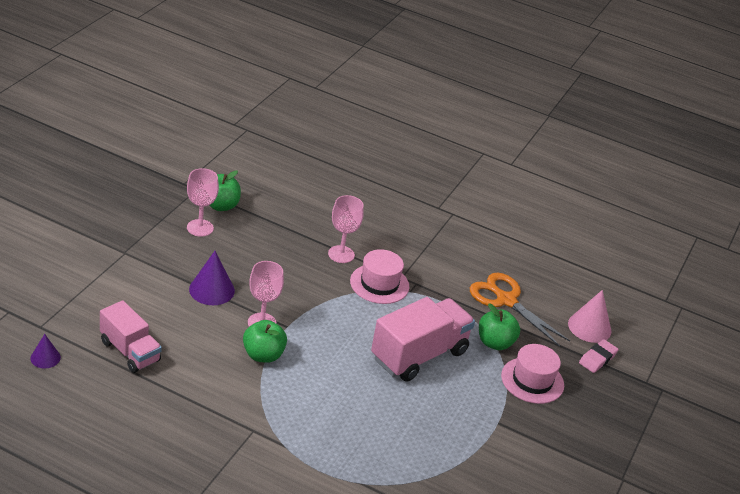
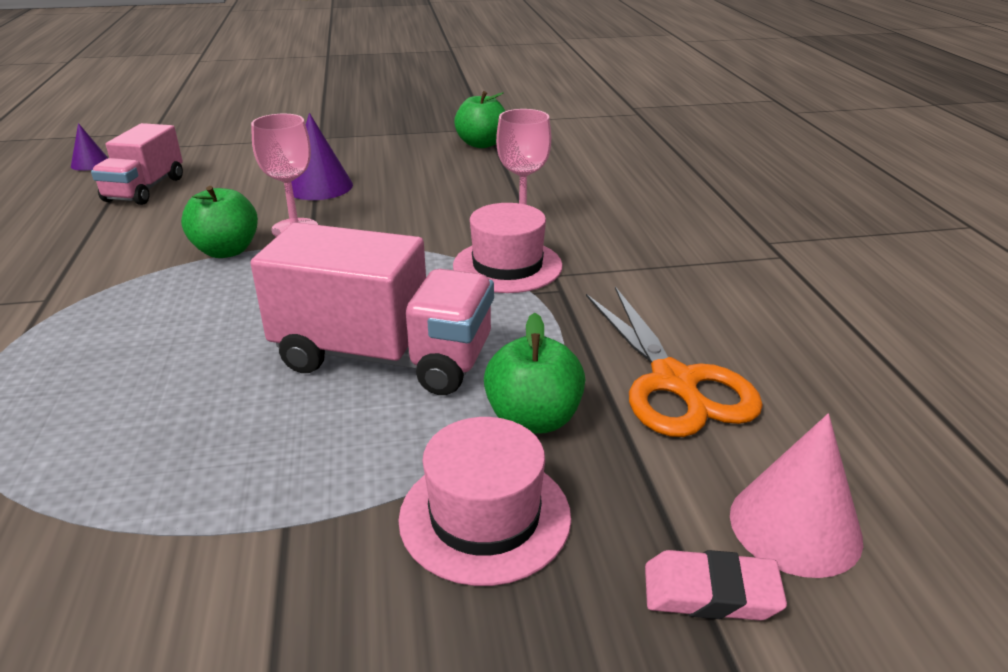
camera: 60 degrees right, 5 degrees down
(200, 228) = (423, 149): pink goblet -> none
(506, 300) = (674, 382): orange scissors -> orange scissors turned 150 degrees clockwise

